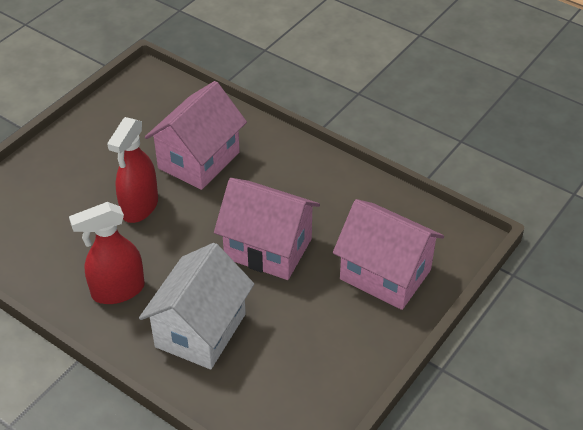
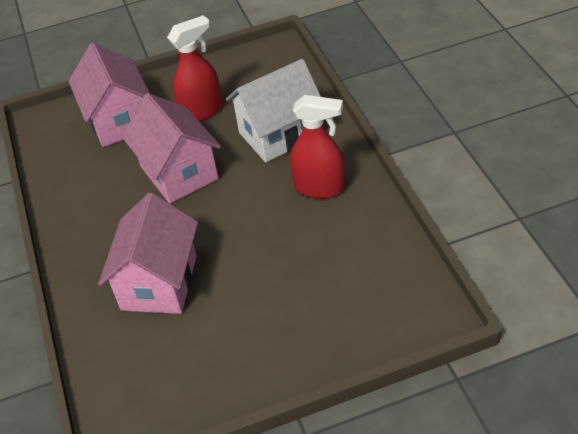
camera: 140 degrees left, 0 degrees up
(139, 207) = (250, 256): red spray bottle -> red spray bottle (202, 111)
(199, 160) = (159, 283): pink house -> pink house turned 60 degrees counterclockwise

